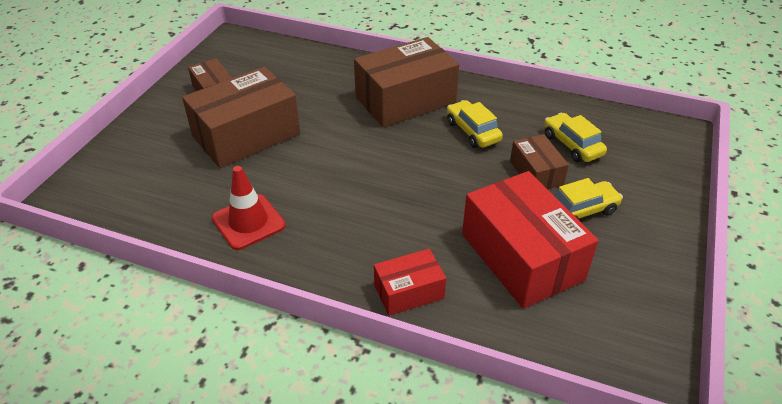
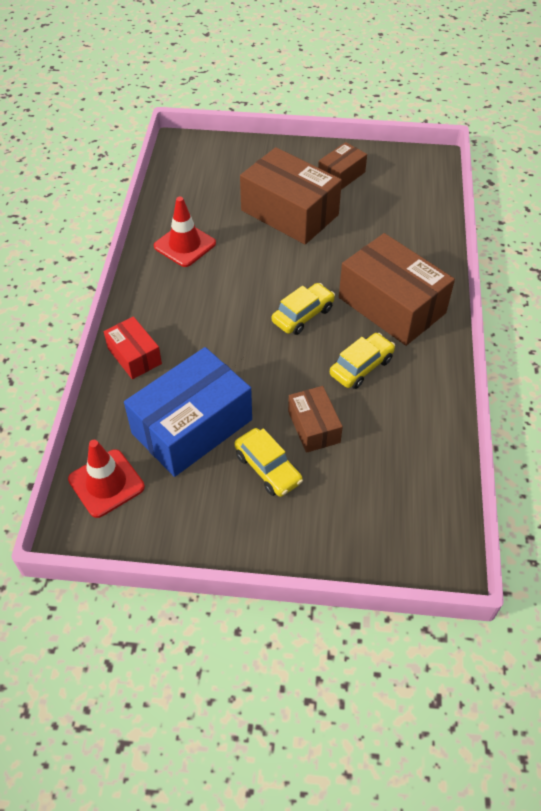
camera: 75 degrees right, 10 degrees up
(521, 257) = (192, 426): red box -> blue box
(536, 173) = (314, 427): brown box -> brown box turned 75 degrees counterclockwise
(572, 145) = (373, 455): yellow car -> yellow car (303, 315)
(589, 340) = (106, 483): none -> red traffic cone

